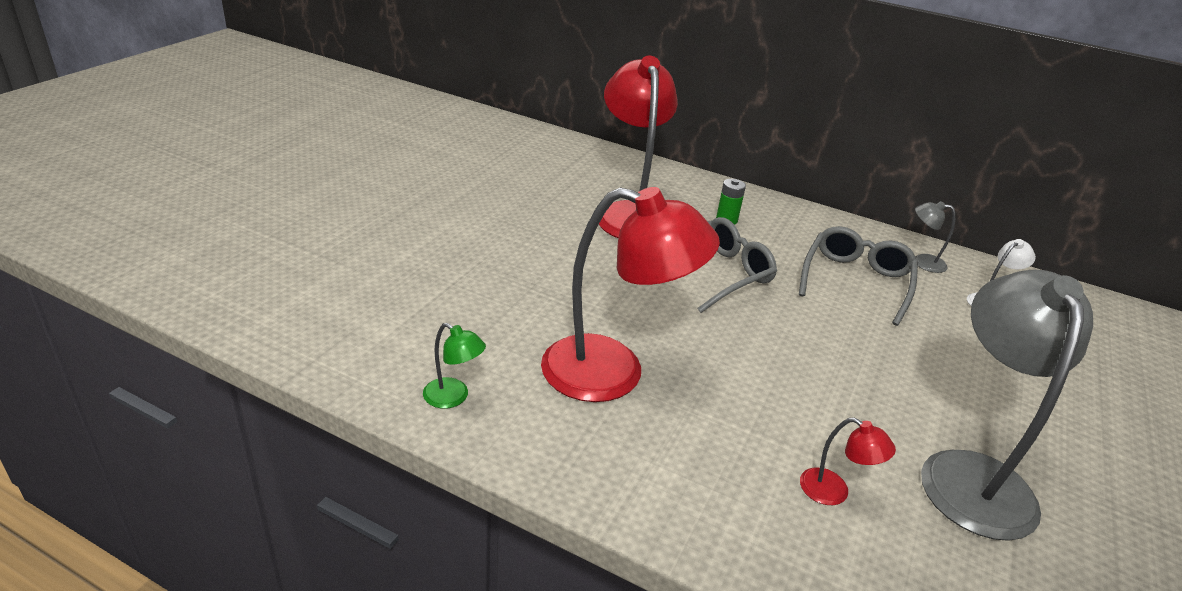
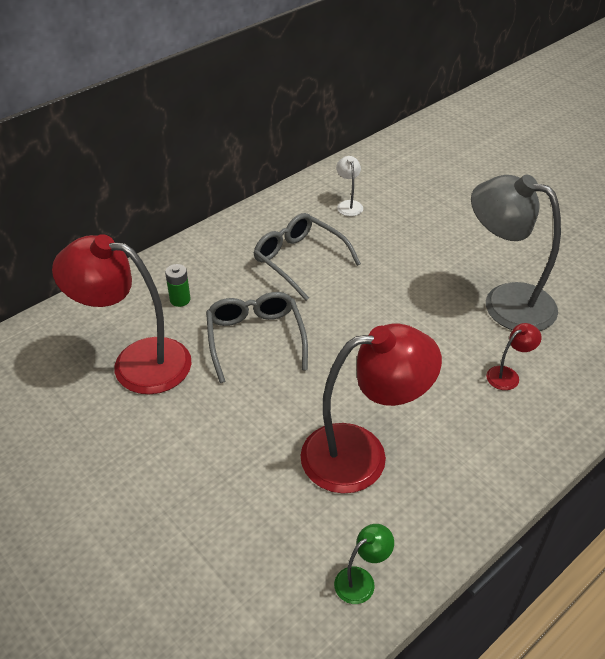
camera: 65 degrees left, 10 degrees up
(614, 373) = (362, 454): red lamp -> red lamp turned 45 degrees clockwise
(922, 262) = (290, 213): grey lamp -> none

